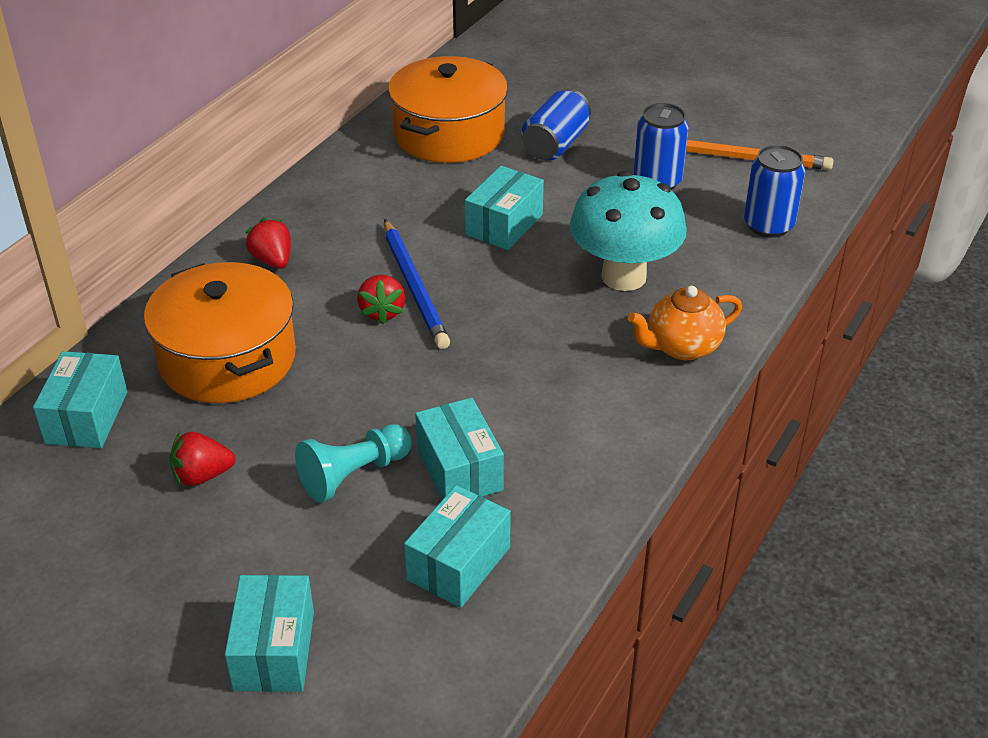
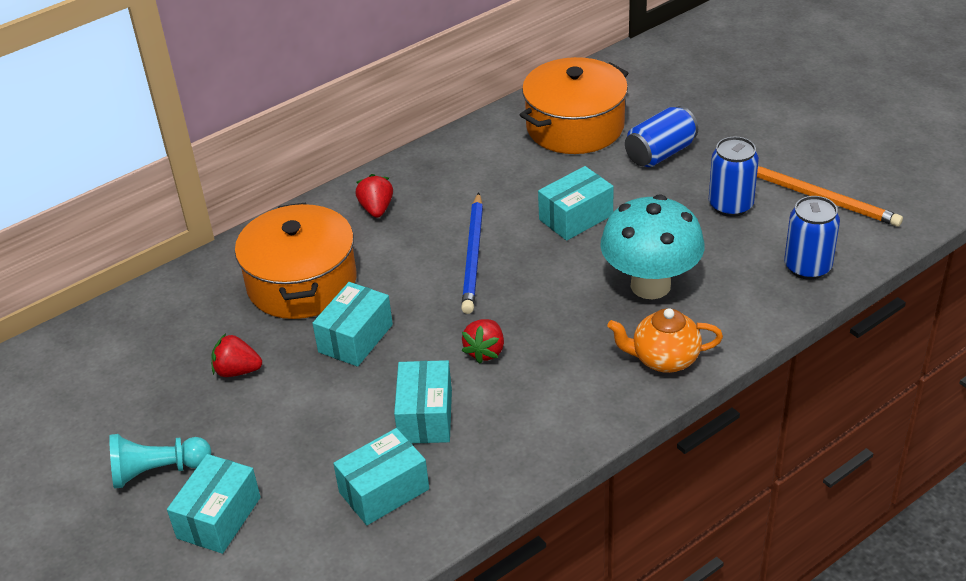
camera: 25 degrees right, 0 degrees up
(86, 417) = (181, 305): turquoise box -> turquoise box (355, 338)
(353, 475) = (344, 399): turquoise pawn -> turquoise pawn (157, 471)
(382, 312) = (437, 271): red strawberry -> red strawberry (485, 351)

